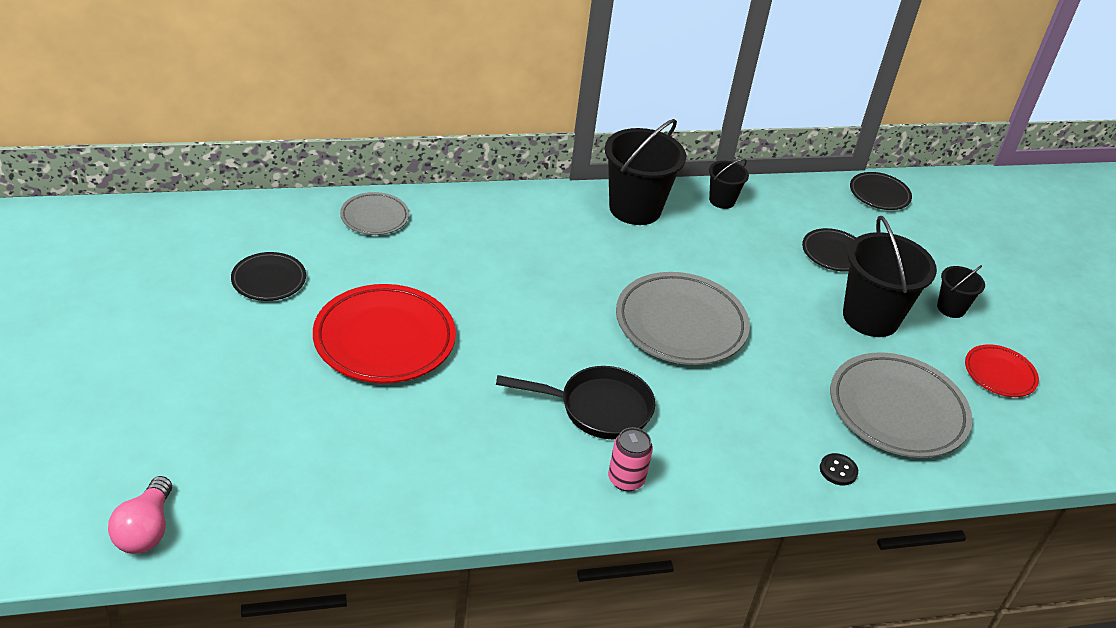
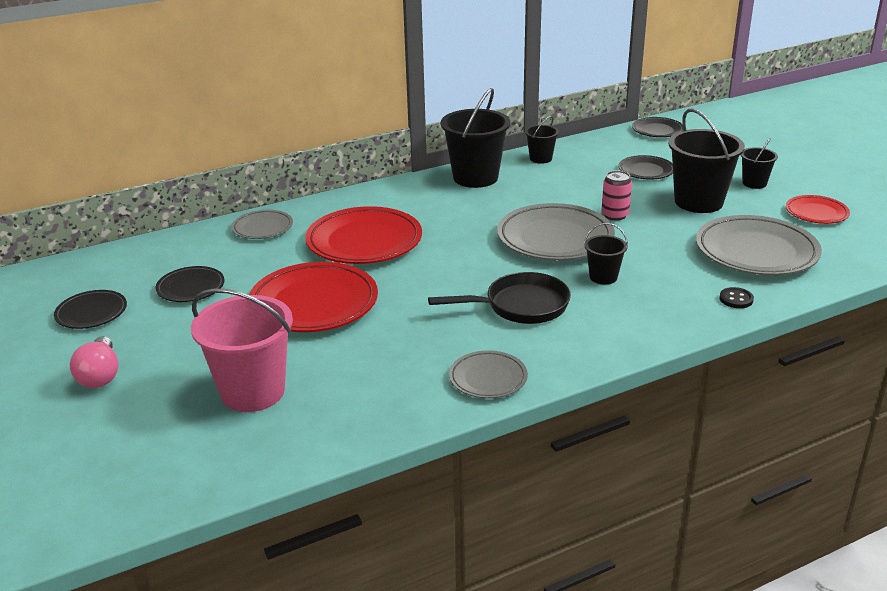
camera: 10 degrees left, 10 degrees down
(145, 530) = (162, 488): pink light bulb -> pink light bulb (100, 375)
(159, 285) = (91, 313): none -> black plate
(276, 438) = (252, 392): none -> pink bucket
(473, 268) = (364, 242): none -> red plate
(518, 495) = (488, 378): none -> grey plate
(626, 479) = (571, 346): pink can -> pink can (615, 215)
(707, 395) = (603, 277): none -> black bucket

